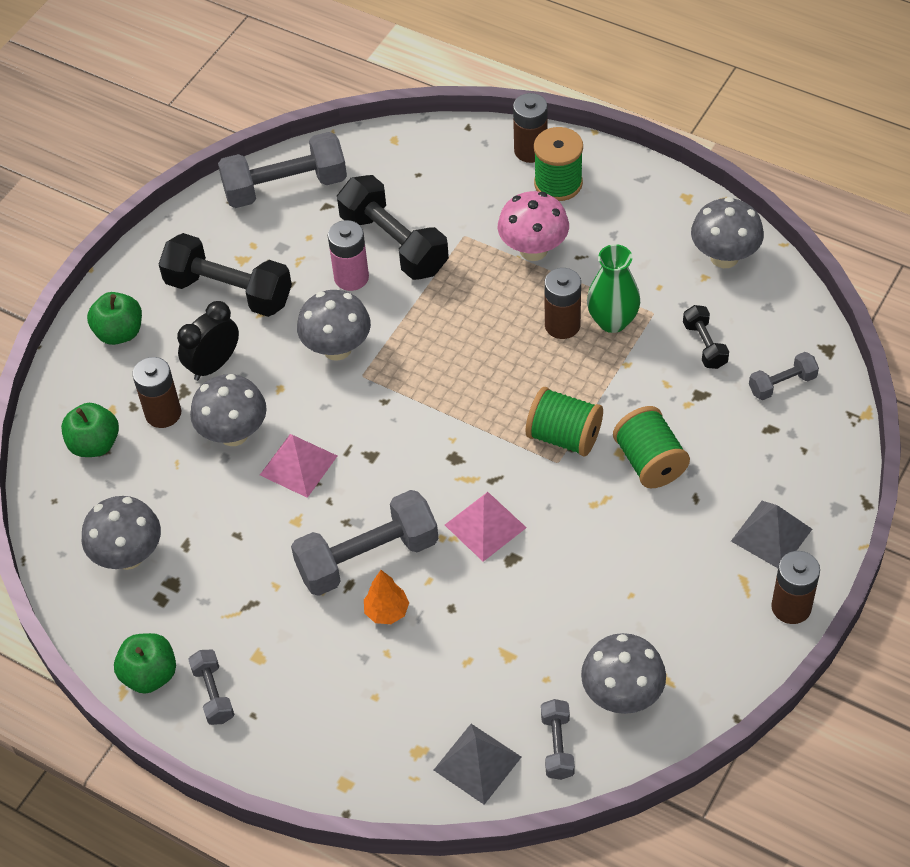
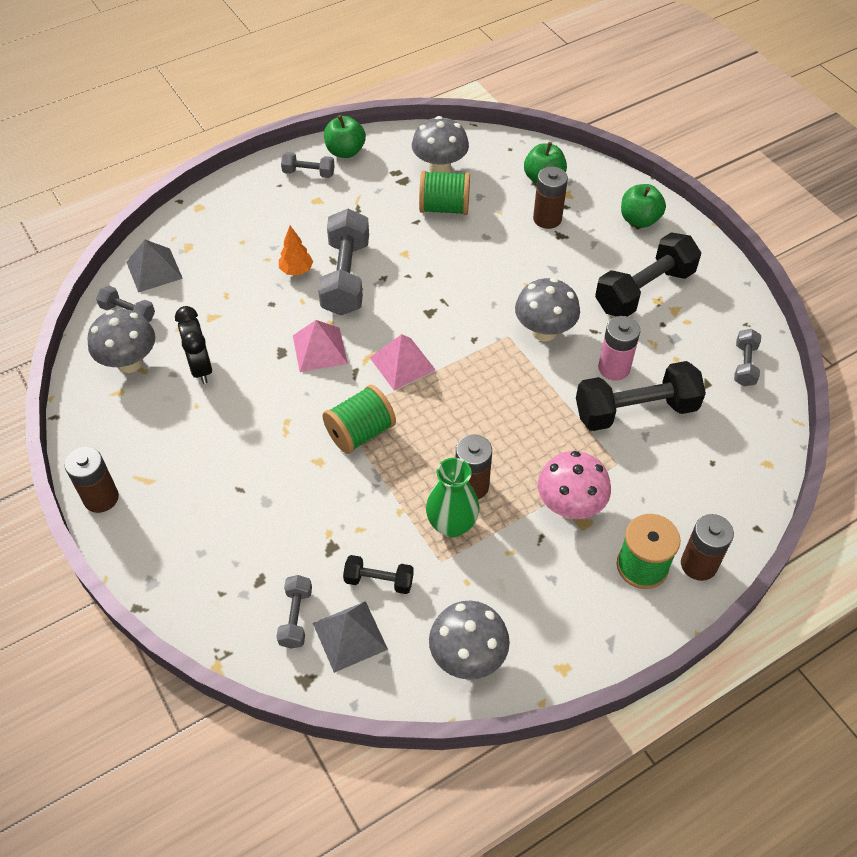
camera: 115 degrees right, 0 degrees up
(213, 365) = (574, 258): black clock -> black clock (201, 367)
(233, 434) = (503, 247): grey mushroom -> none
(285, 187) = (744, 365): grey dumbbell -> grey dumbbell, size x0.51
(298, 465) = (450, 271): pink pyramid -> pink pyramid (402, 363)
(650, 462) = (294, 476): green spool -> green spool (444, 208)
(771, 535) = (167, 521): grey pyramid -> grey pyramid (350, 636)

